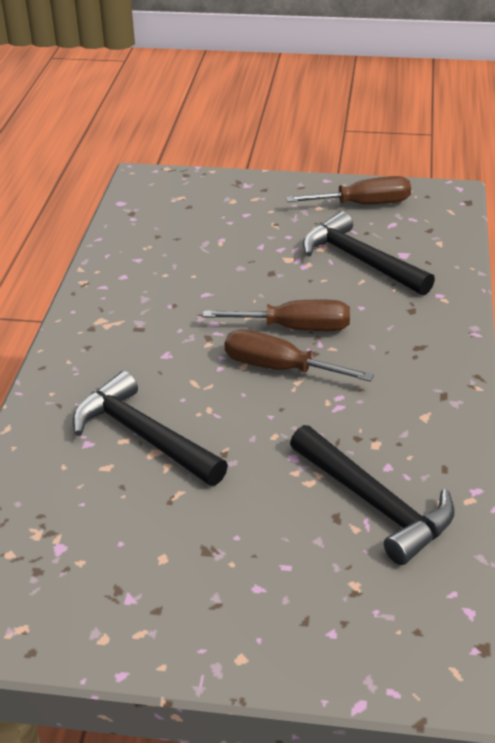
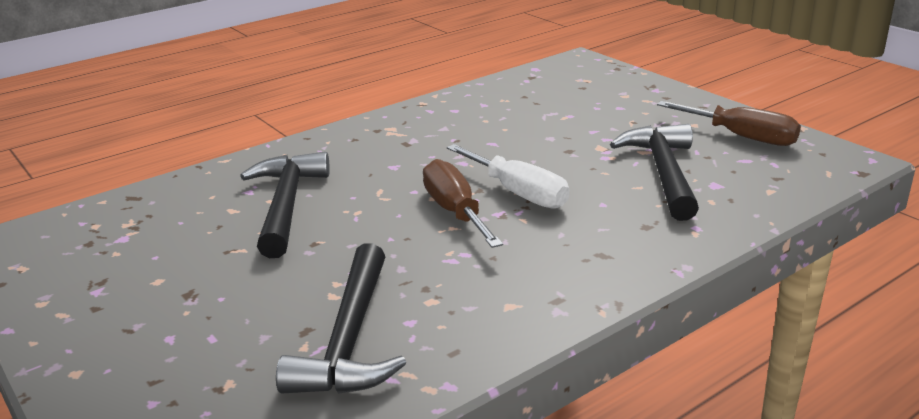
camera: 45 degrees right, 10 degrees down
(295, 328) = (518, 193): brown screwdriver -> white screwdriver

